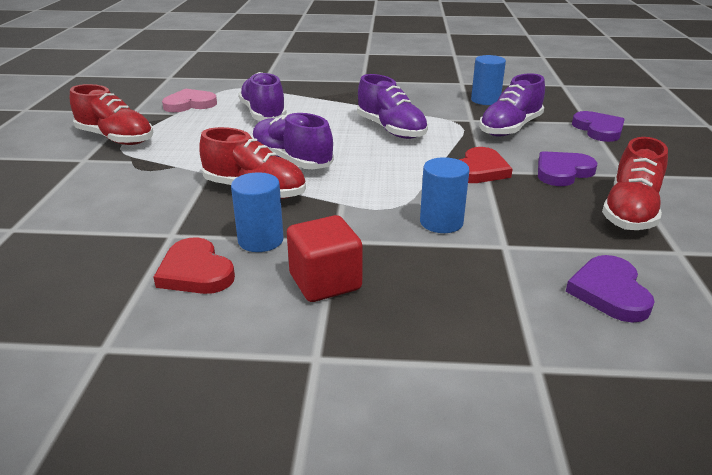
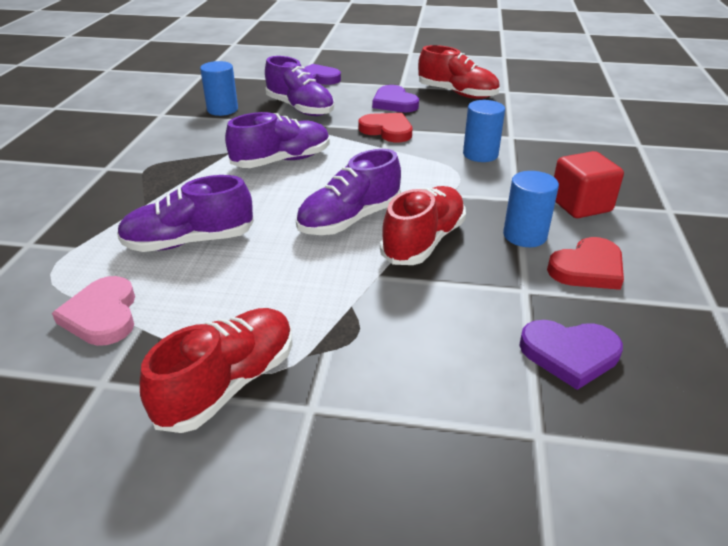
camera: 85 degrees left, 5 degrees up
(609, 292) = (557, 116): purple heart -> purple heart (569, 354)

